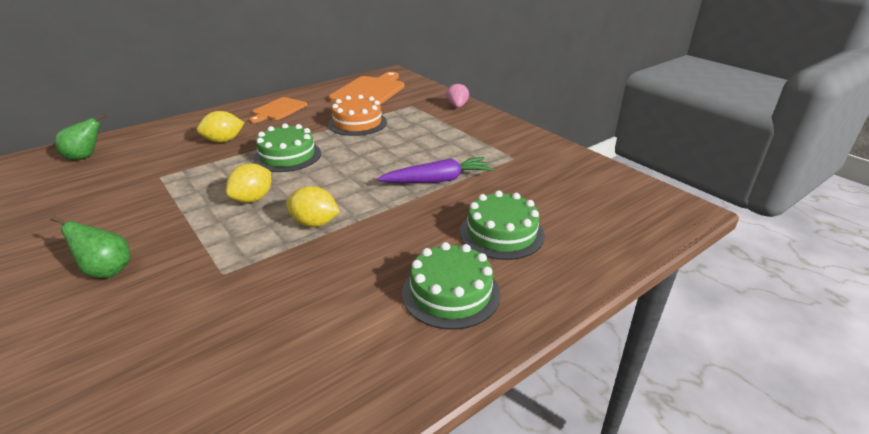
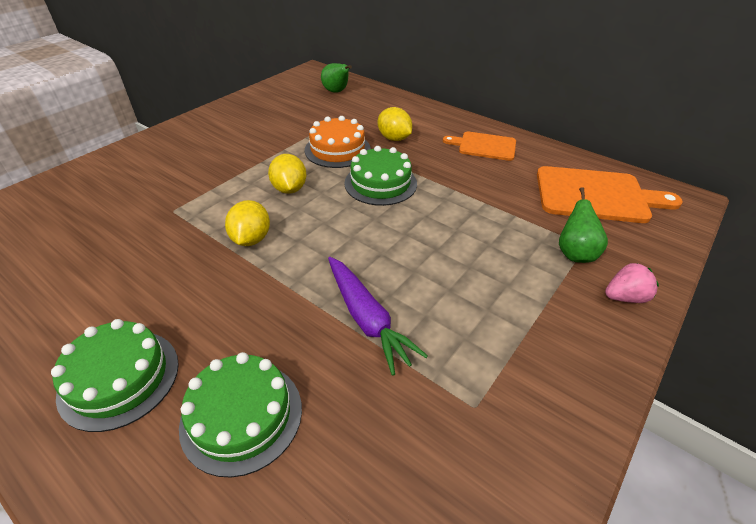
camera: 75 degrees right, 10 degrees up
(107, 271) = (180, 159): green pear -> green pear (575, 253)
(253, 199) = (289, 189): yellow lemon -> yellow lemon turned 60 degrees clockwise
(357, 123) = (490, 210): orange cake -> orange cake (337, 149)

